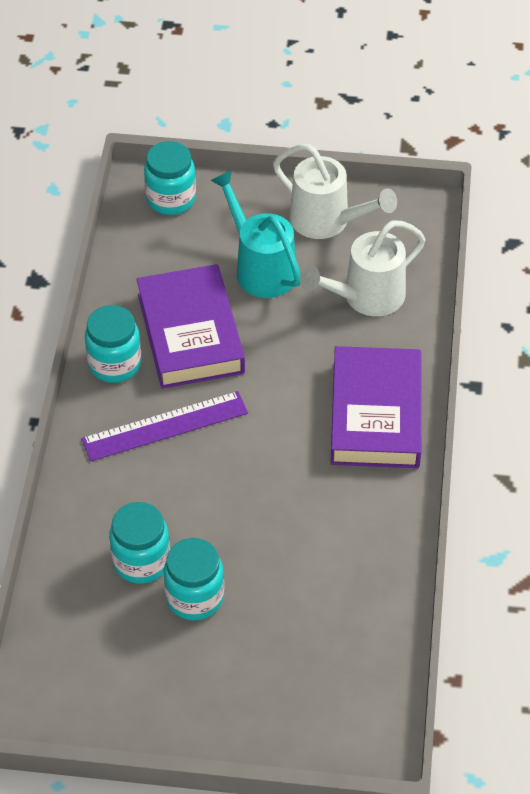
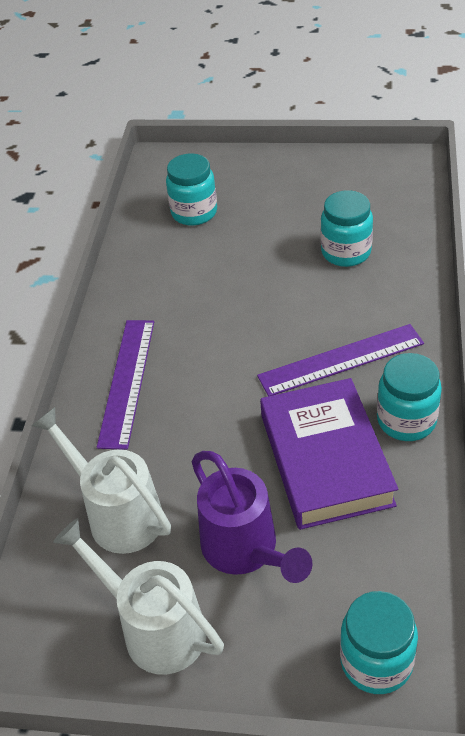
camera: 175 degrees left, 5 degrees down
(194, 597) = (297, 231): turquoise jar -> turquoise jar (194, 212)
(260, 268) = (245, 550): turquoise watering can -> purple watering can
(366, 297) = (118, 513): white watering can -> white watering can turned 105 degrees counterclockwise
(375, 414) = (127, 381): purple book -> purple ruler

